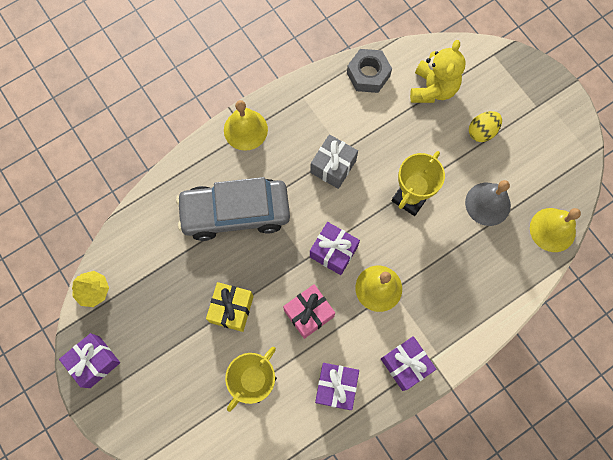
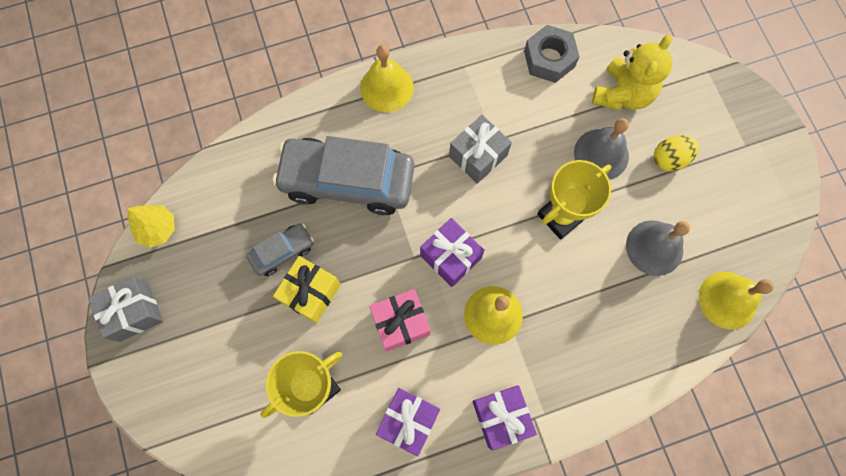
camera: 15 degrees right, 0 degrees up
(95, 362) = (134, 312): purple gift -> grey gift
(199, 282) = (282, 252): none -> grey car
(428, 141) = (601, 154): none -> grey bell

